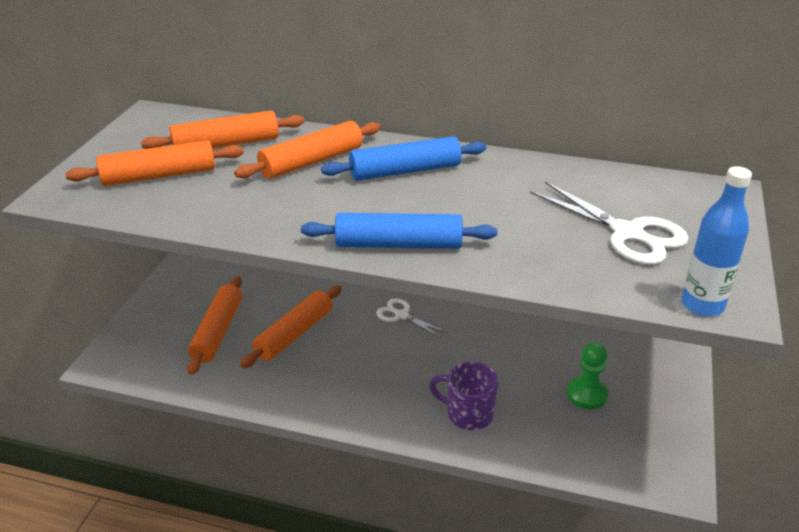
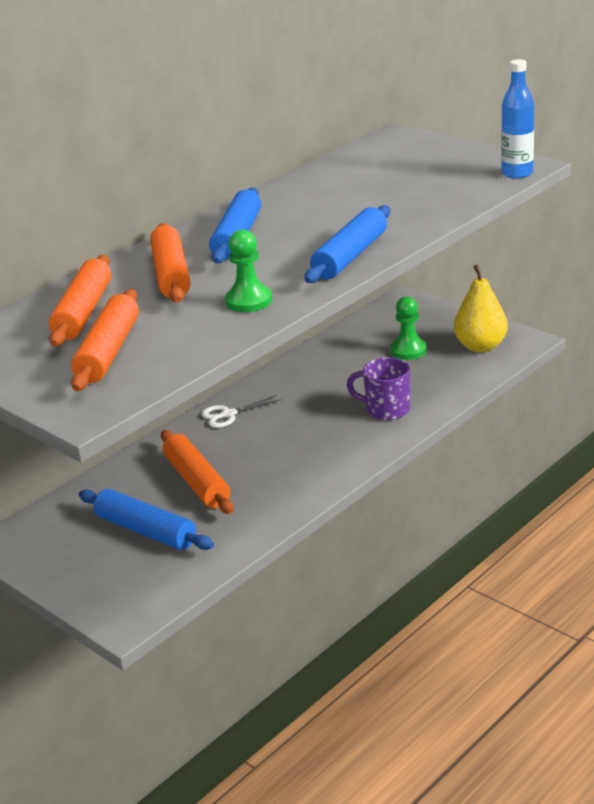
camera: 60 degrees left, 5 degrees down
(218, 331) = (146, 530): orange rolling pin -> blue rolling pin
(275, 214) = (249, 301): none -> green pawn
(468, 414) = (386, 409): purple mug -> purple mug turned 60 degrees clockwise
(627, 233) = (415, 176): white scissors -> none
(637, 449) = (480, 346): none -> yellow pear

